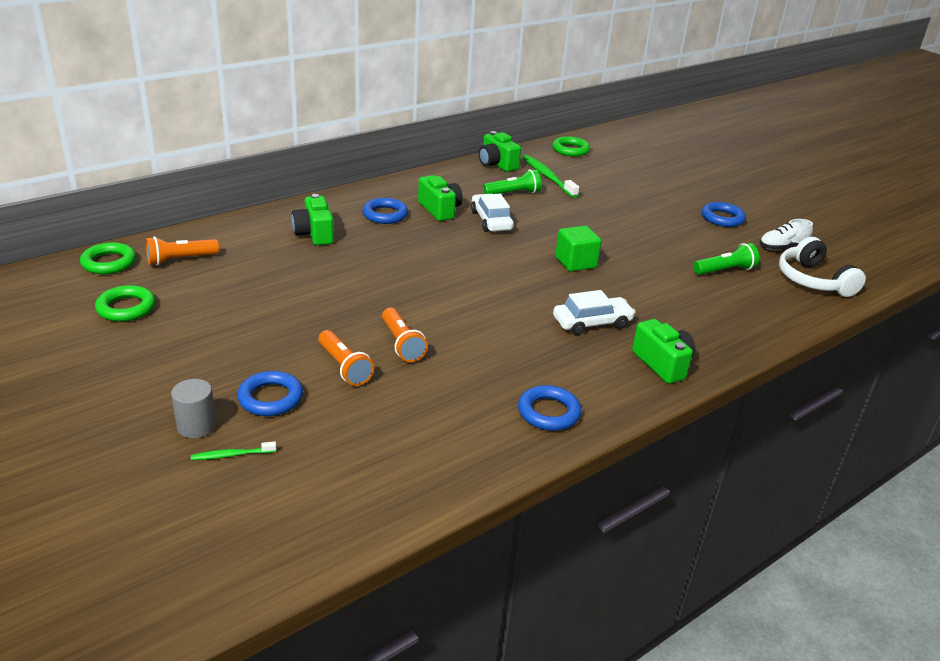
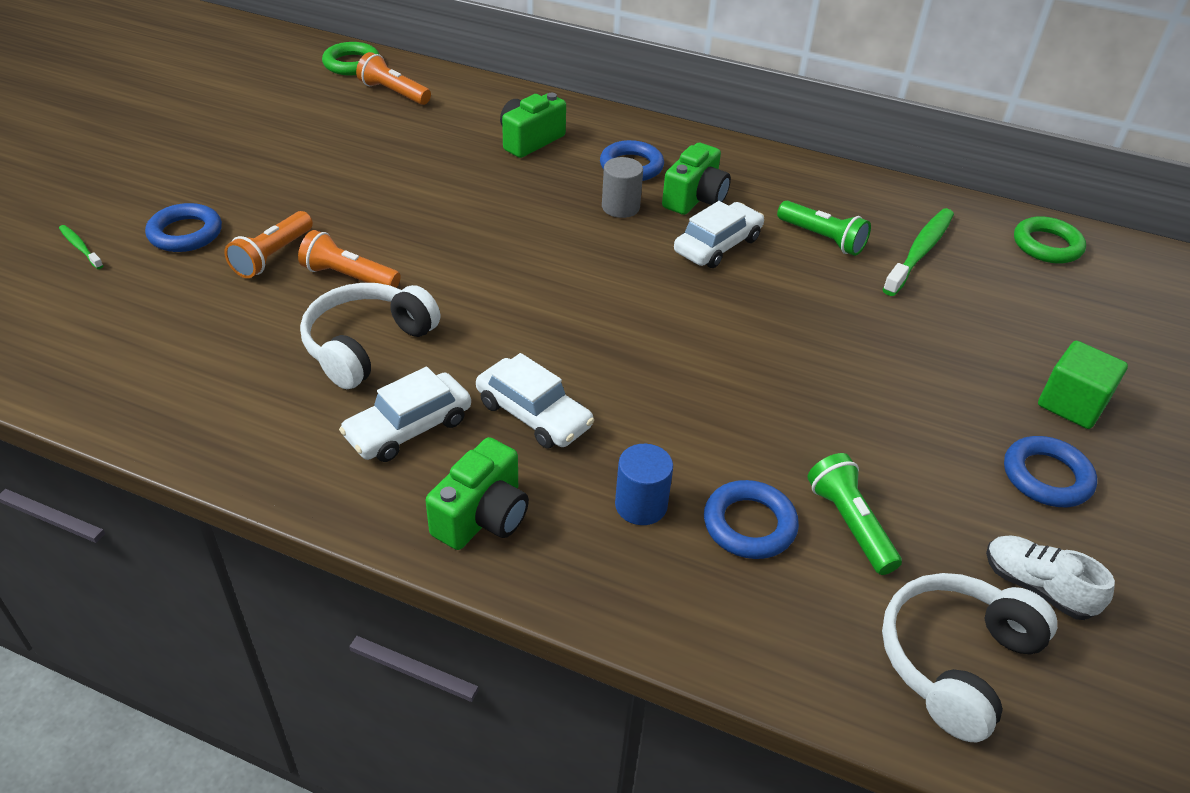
camera: 60 degrees right, 10 degrees up
(126, 308) = (282, 103): green ring -> none
(196, 426) = (115, 212): grey cylinder -> grey cylinder (620, 207)
(401, 344) = (349, 277): orange flashlight -> orange flashlight turned 75 degrees clockwise
(483, 358) = (367, 345): none -> white headphones
(497, 164) = (891, 198): green camera -> none
(548, 412) = (284, 436): blue ring -> blue ring (749, 524)
(574, 366) = (408, 428): none -> white car
(575, 262) = (687, 352): green cube -> green cube (1071, 404)
(682, 316) = (641, 505): none -> blue cylinder
(725, 270) = (850, 524): green flashlight -> green flashlight turned 150 degrees counterclockwise

